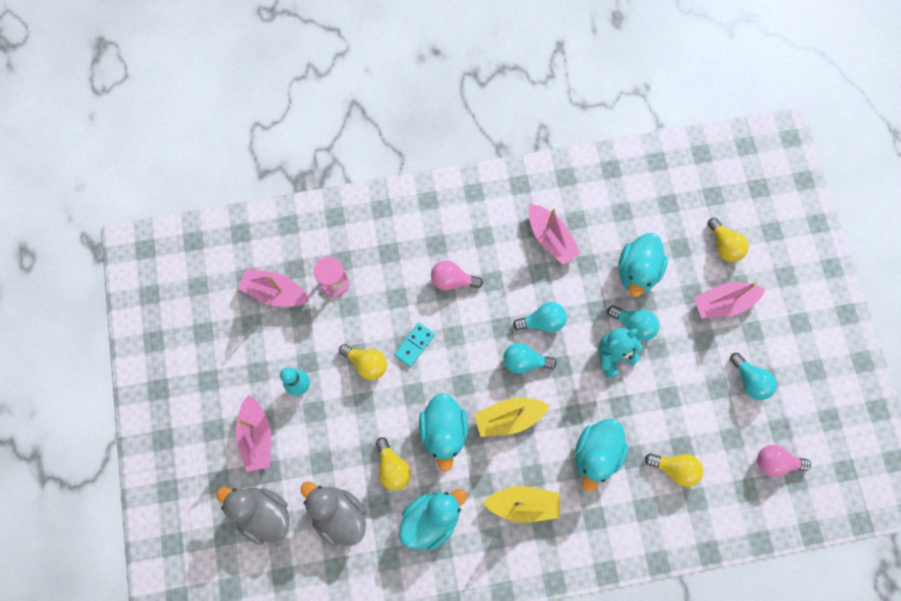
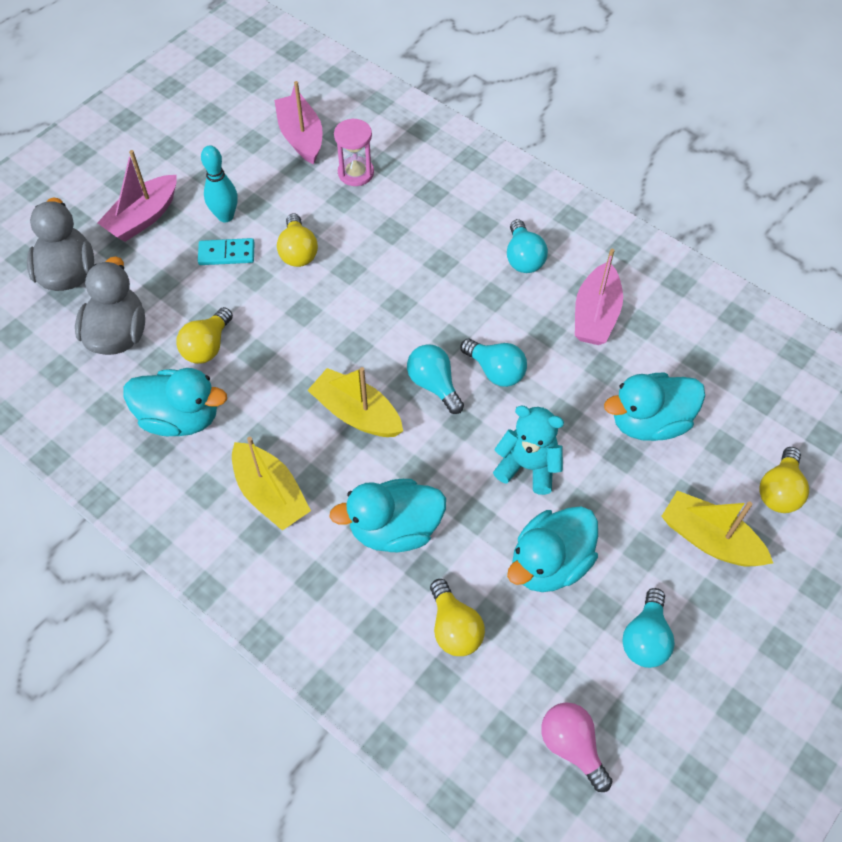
camera: 50 degrees right, 15 degrees down
(414, 345) = (356, 277): turquoise domino -> turquoise domino (226, 254)
(444, 431) = (287, 364): turquoise duck -> turquoise duck (549, 563)
(452, 280) = (457, 262): pink light bulb -> none
(633, 325) = (583, 462): turquoise light bulb -> turquoise light bulb (523, 258)
(723, 303) = (709, 539): pink boat -> yellow boat

